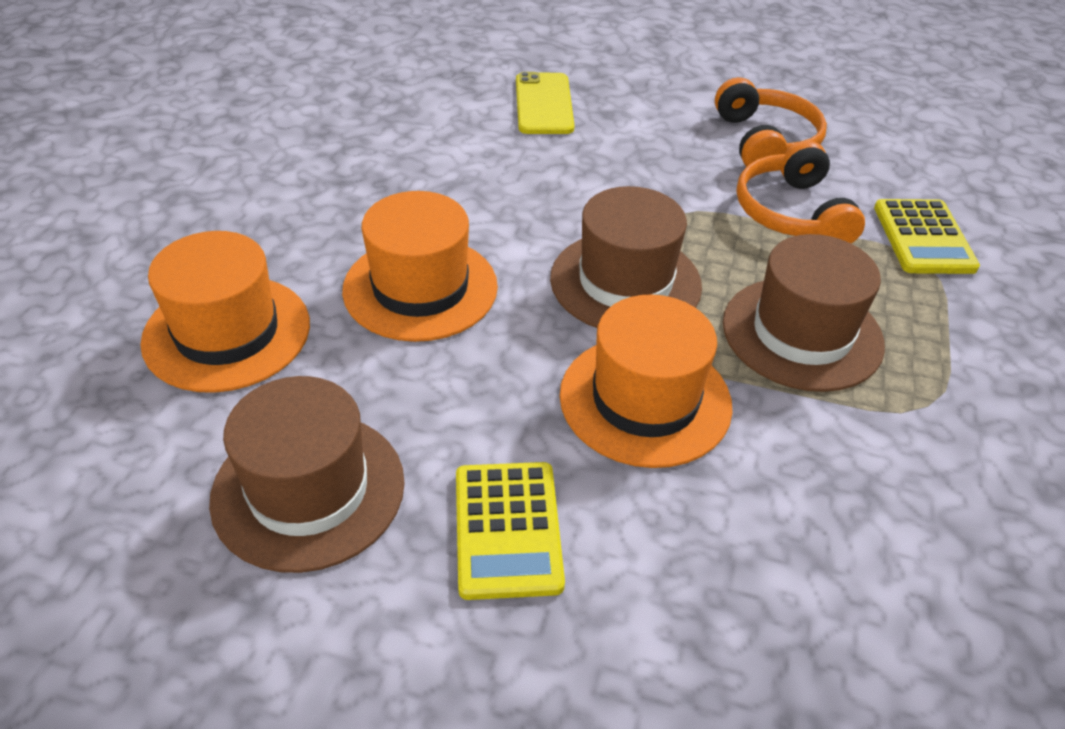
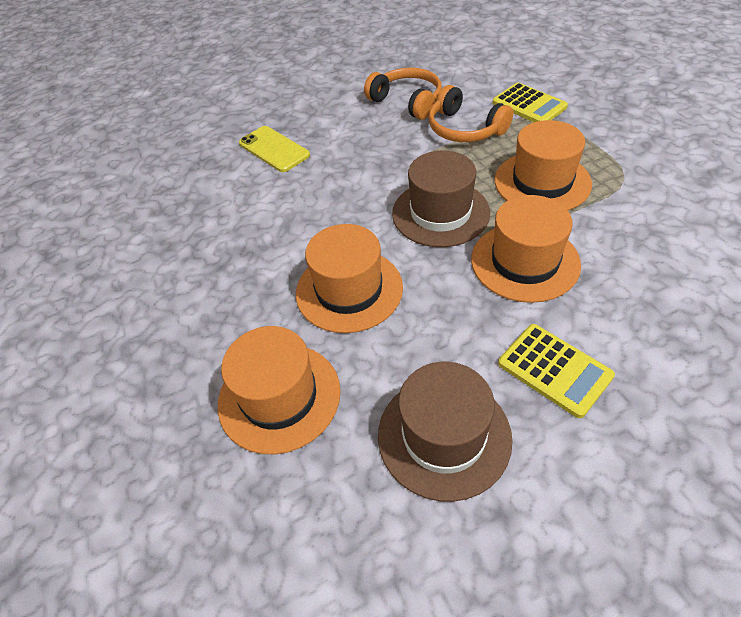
camera: 35 degrees left, 5 degrees up
(802, 333) = (542, 182): brown hat -> orange hat

